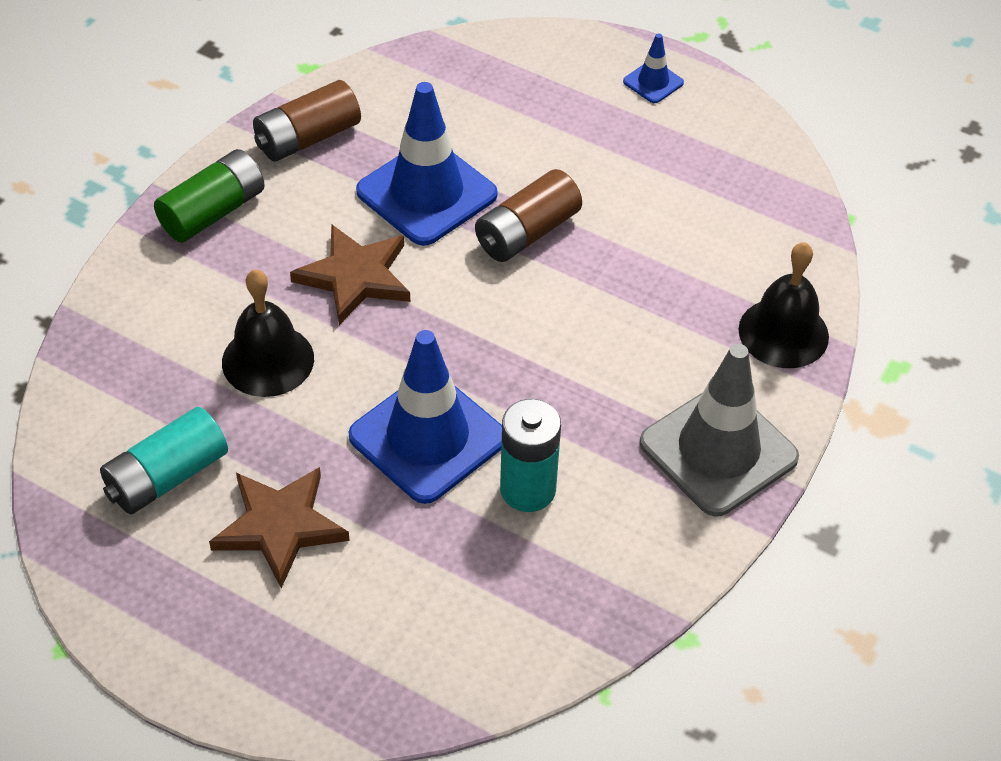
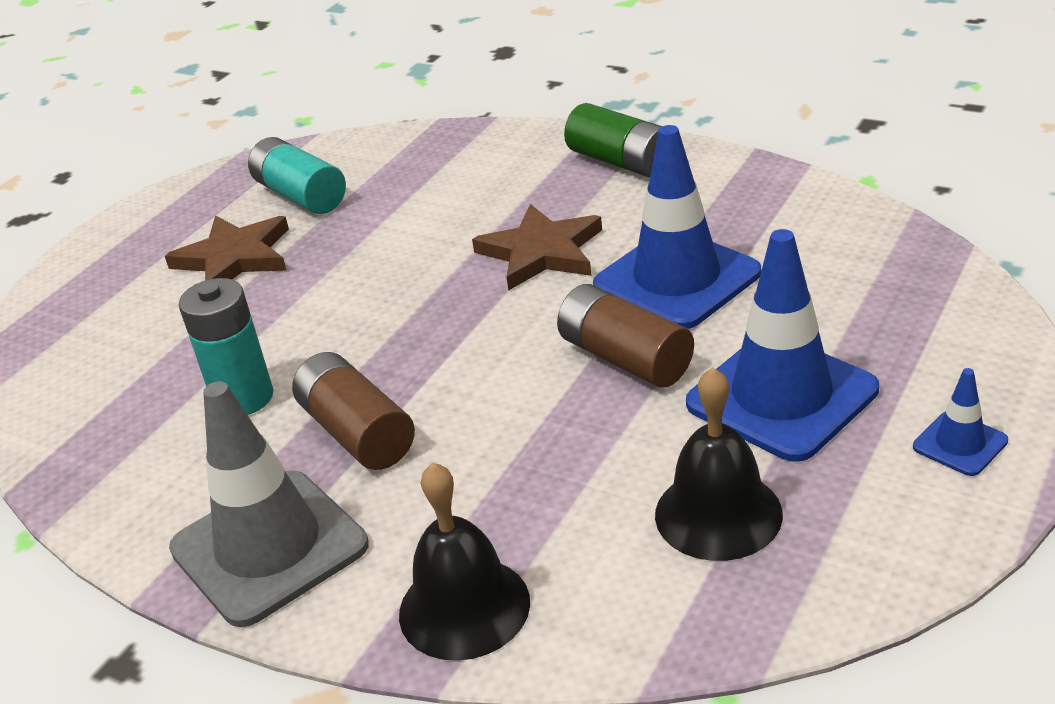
camera: 95 degrees right, 15 degrees down
(268, 360) = (429, 221): black bell -> black bell (718, 514)
(307, 138) = (744, 194): brown battery -> brown battery (357, 433)
(428, 437) = (322, 325): blue traffic cone -> blue traffic cone (781, 397)

